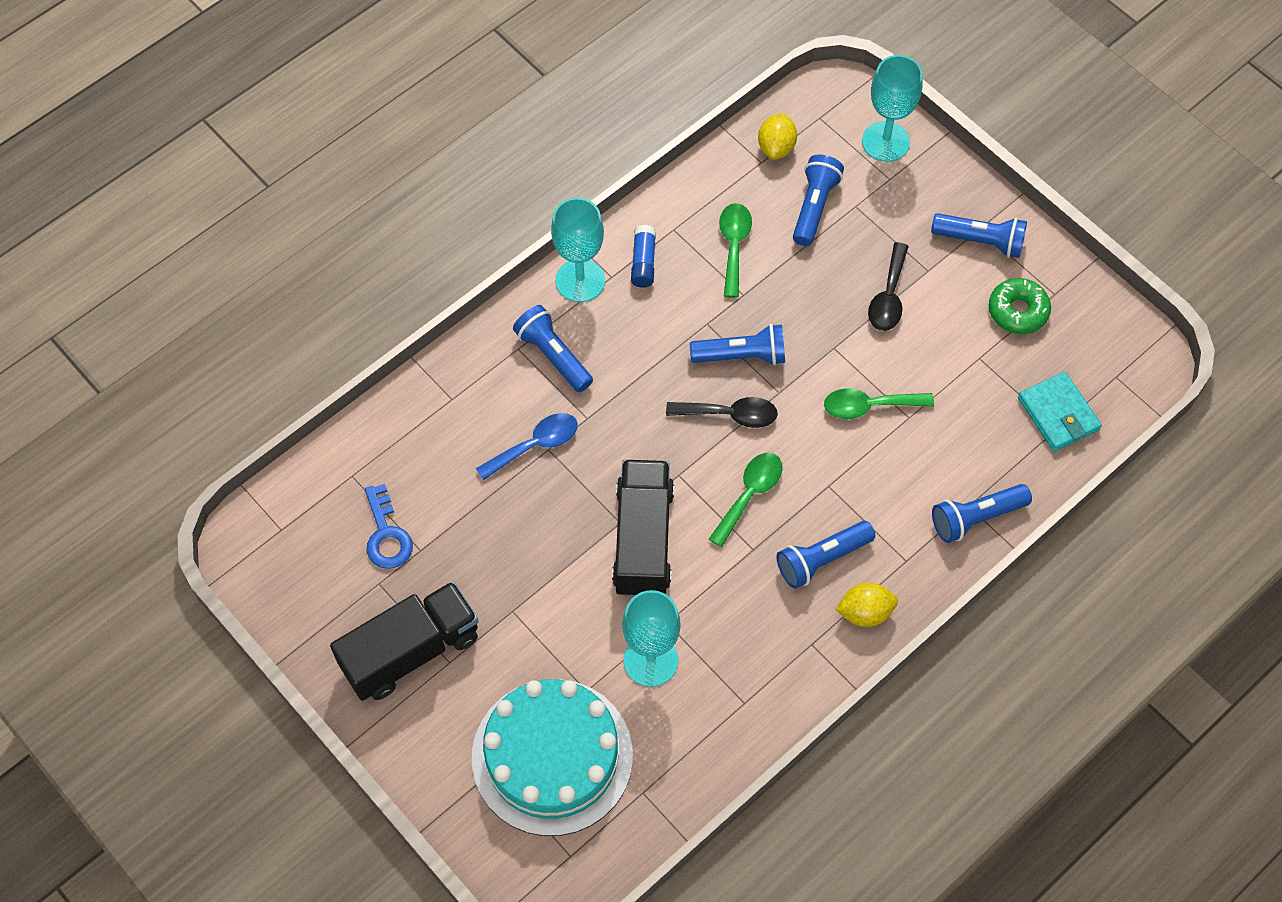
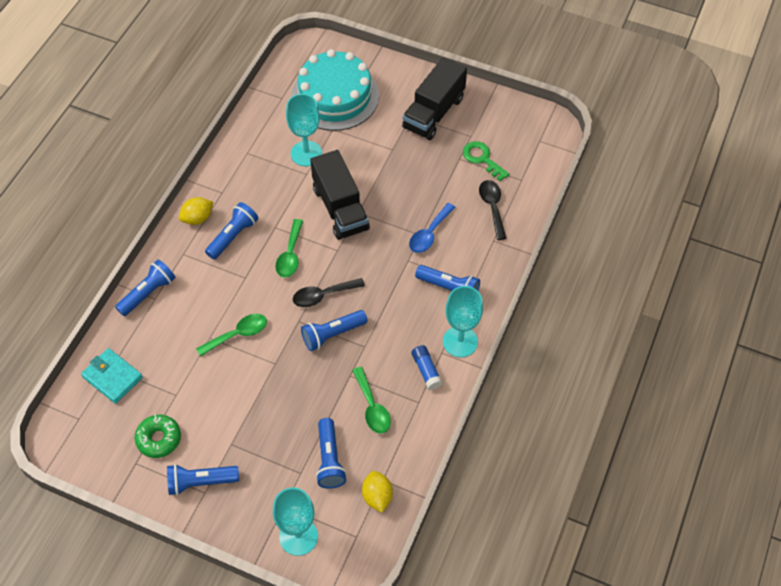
camera: 155 degrees right, 5 degrees down
(386, 535) = (482, 159): blue key -> green key
(888, 297) = (252, 413): black spoon -> black spoon (492, 207)

